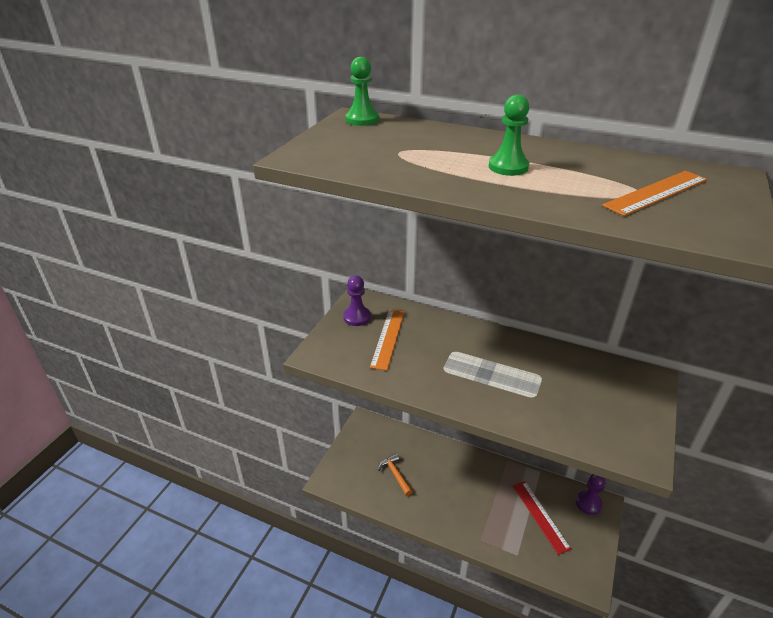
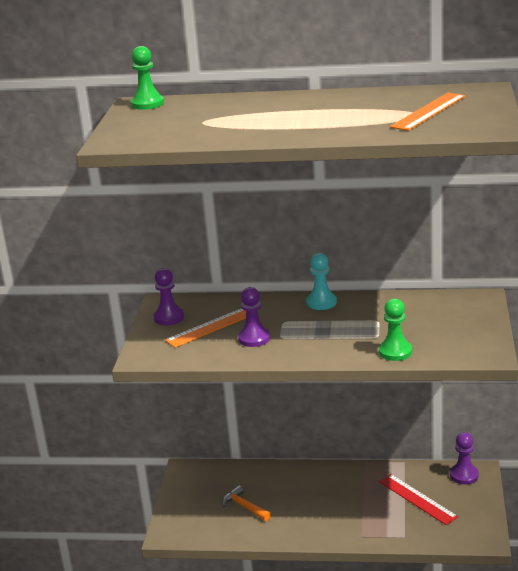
camera: 15 degrees left, 10 degrees down
(388, 338) = (212, 326): orange ruler -> orange ruler turned 60 degrees clockwise
(419, 363) = (254, 338): none -> purple pawn
(495, 338) = (321, 302): none -> turquoise pawn
(508, 167) = (304, 116): green pawn -> green pawn (395, 352)

